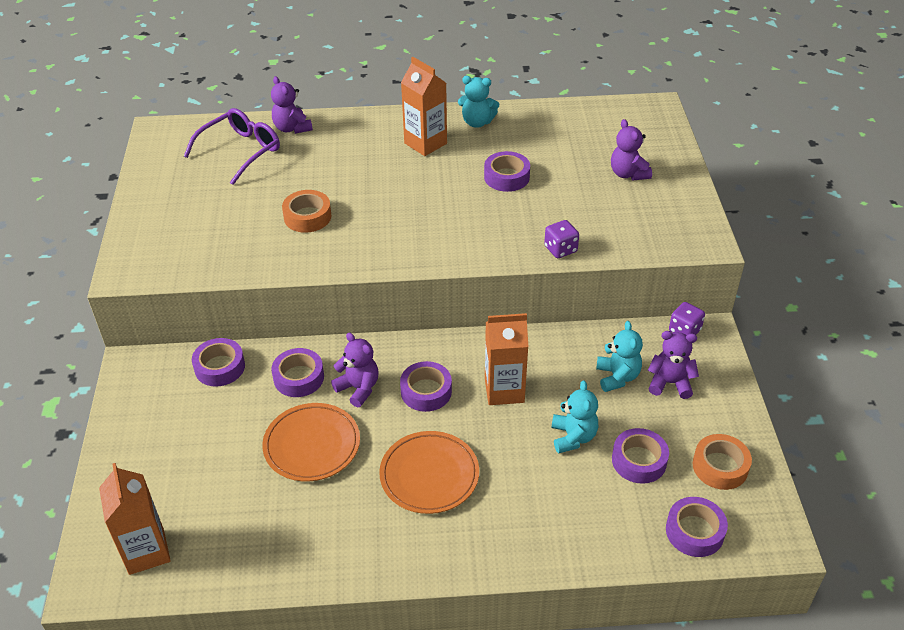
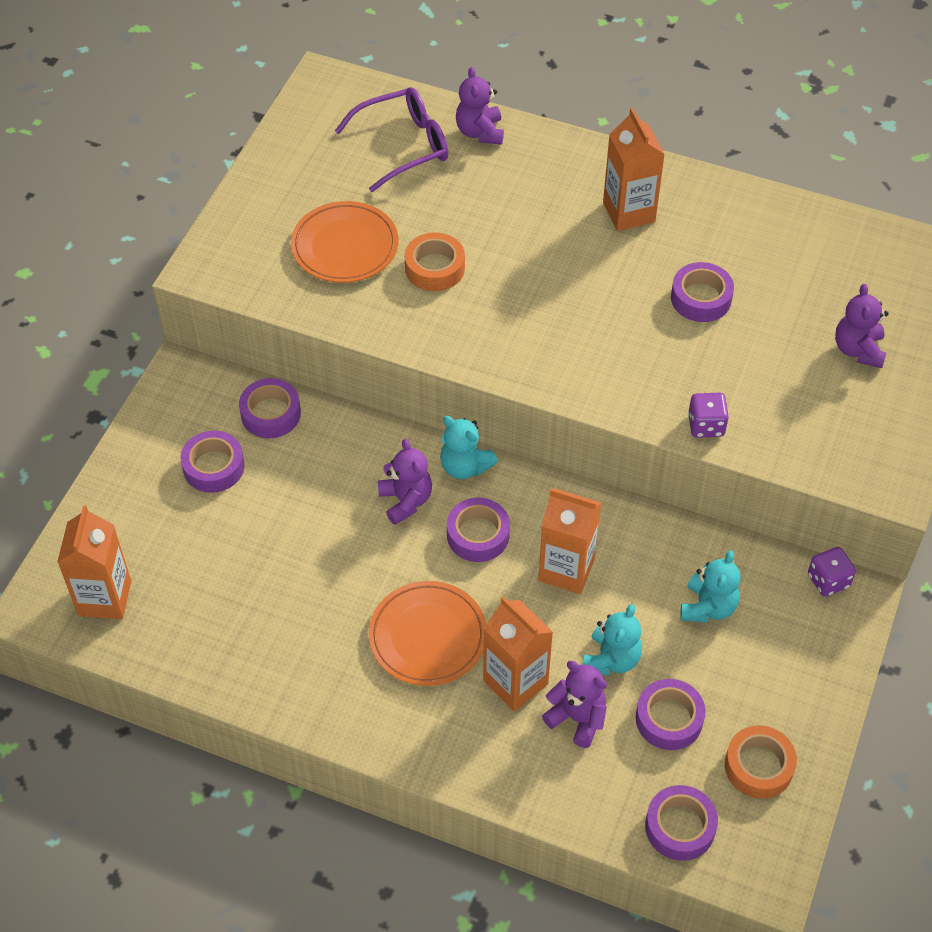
camera: 25 degrees right, 10 degrees up
(299, 377) = (348, 461): purple tape -> purple tape (213, 467)
(312, 445) = (322, 548): orange plate -> orange plate (345, 246)
(477, 122) = (711, 203): turquoise teddy bear -> turquoise teddy bear (465, 466)
(514, 481) = (515, 682): none -> orange carton
(670, 383) = (766, 640): purple teddy bear -> purple teddy bear (577, 718)

